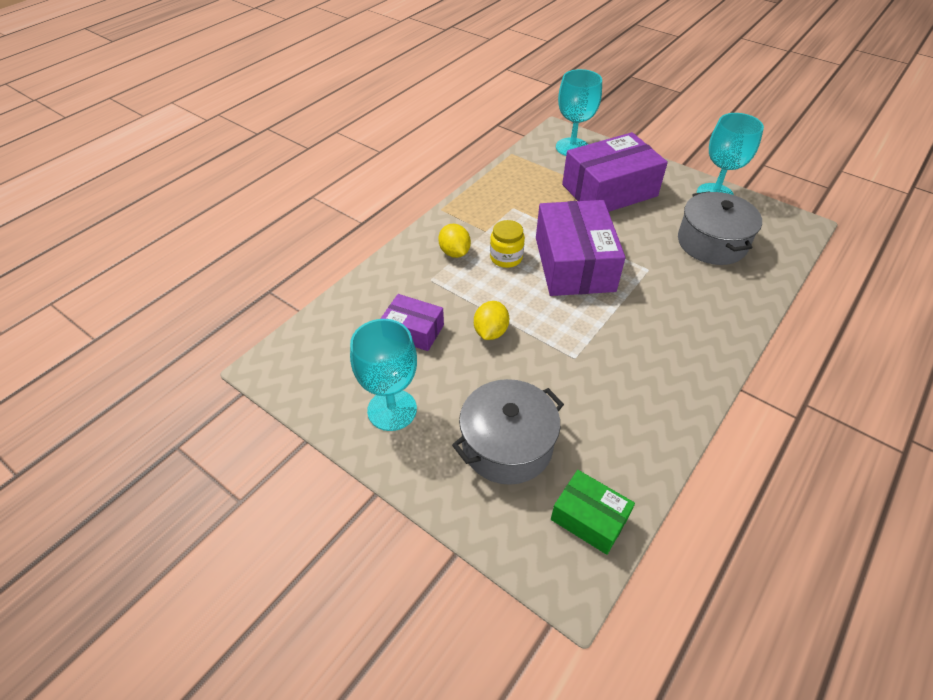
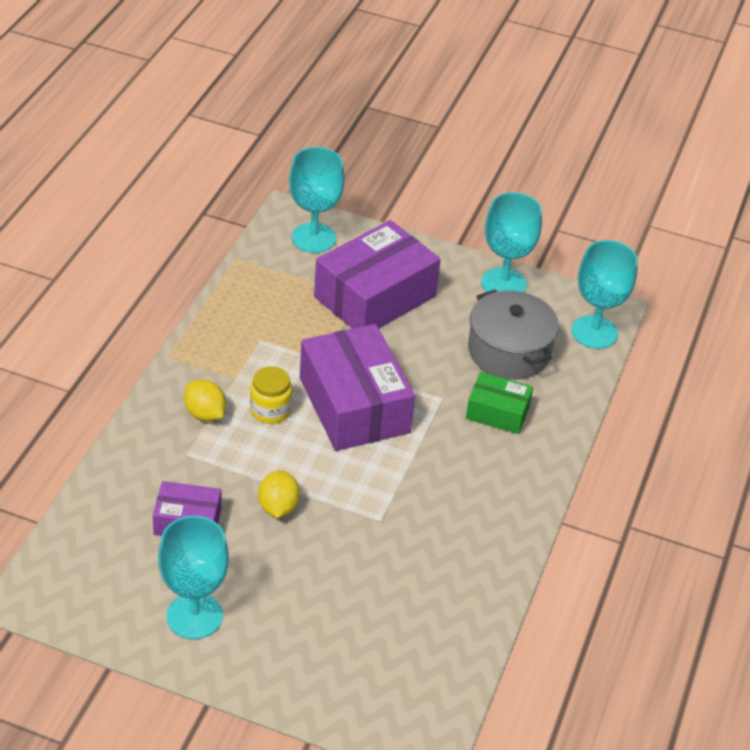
camera: 20 degrees left, 5 degrees down
(507, 445) = (331, 628): grey pot -> none
(589, 518) = (431, 682): green box -> green box (497, 412)
(788, 239) = (594, 332): none -> turquoise goblet

